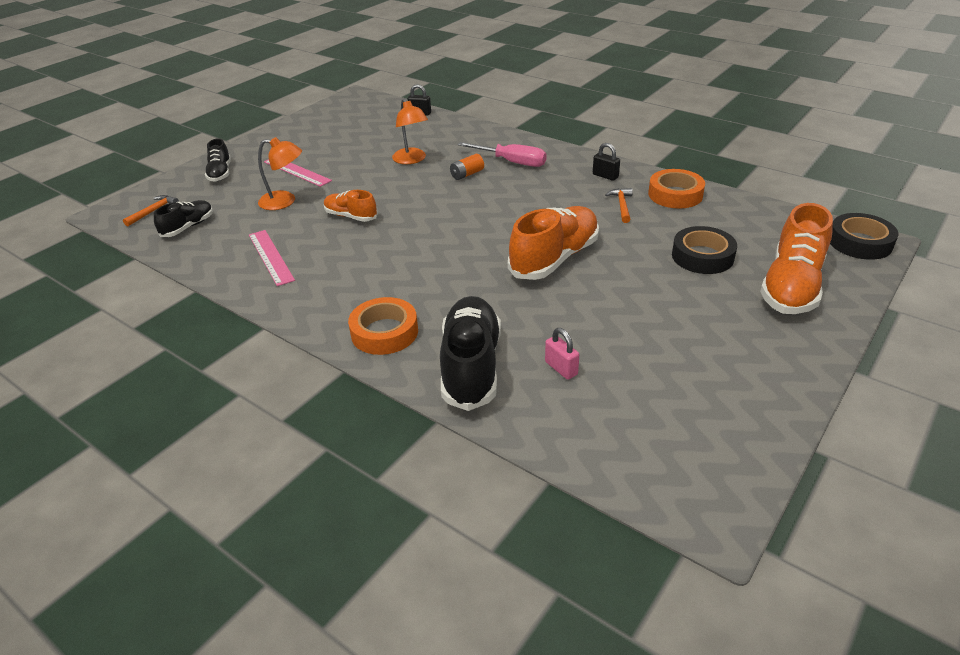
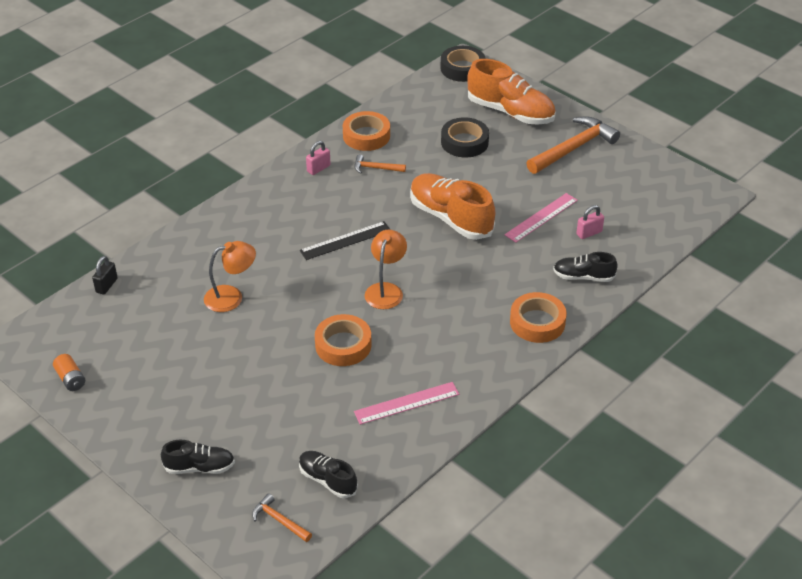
camera: 85 degrees left, 5 degrees up
(284, 201) = (294, 400): orange lamp -> orange lamp (386, 290)
(297, 171) = (222, 394): pink ruler -> pink ruler (541, 217)
(351, 216) = (343, 345): orange shoe -> orange tape
(467, 174) = (282, 257): orange battery -> orange battery (70, 379)
(471, 366) = (583, 277): black shoe -> black shoe, size x0.55
(498, 202) = (345, 240): none -> black ruler
(512, 162) = (267, 224): pink screwdriver -> none
(605, 176) = (318, 168): black padlock -> pink padlock
(745, 346) = (573, 148): none -> orange hammer

